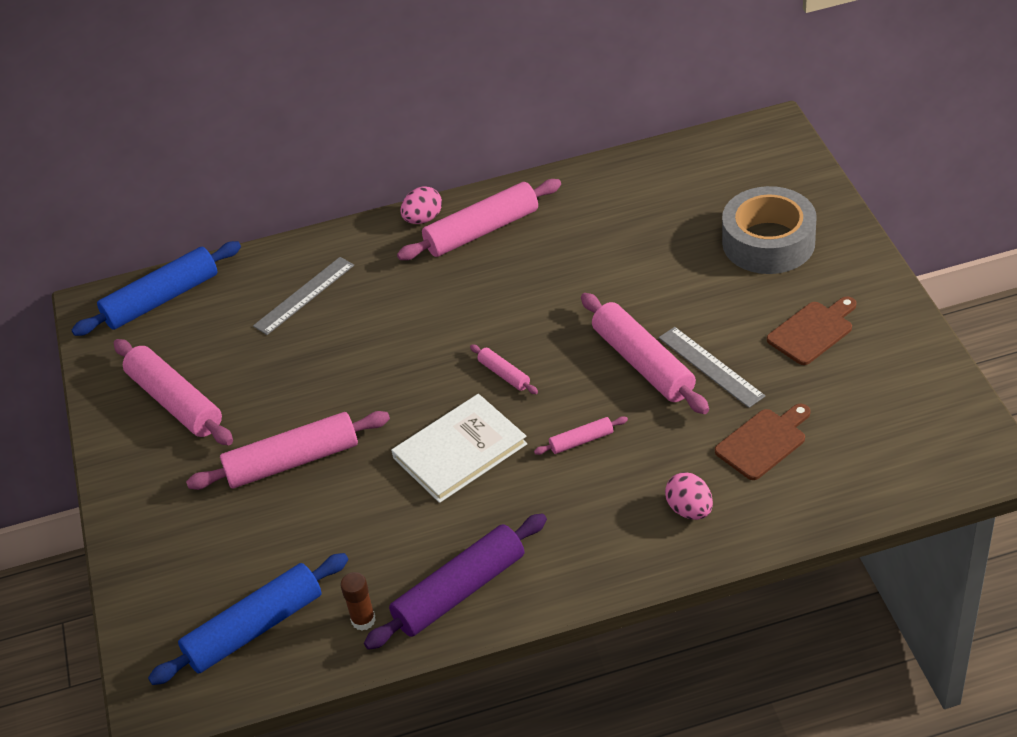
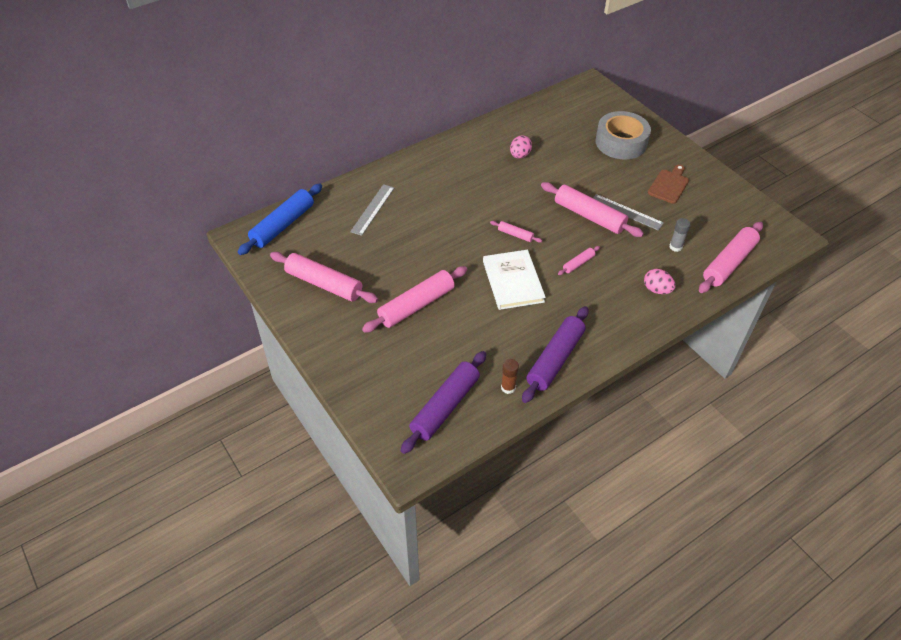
camera: 25 degrees left, 5 degrees up
(254, 629) = (445, 407): blue rolling pin -> purple rolling pin
(423, 219) = (421, 156): pink egg -> pink egg (519, 155)
(460, 451) = (513, 281): white book -> white book turned 45 degrees counterclockwise
(482, 231) = (460, 158): pink rolling pin -> pink rolling pin (729, 263)
(763, 442) = (675, 247): brown cutting board -> grey glue stick

